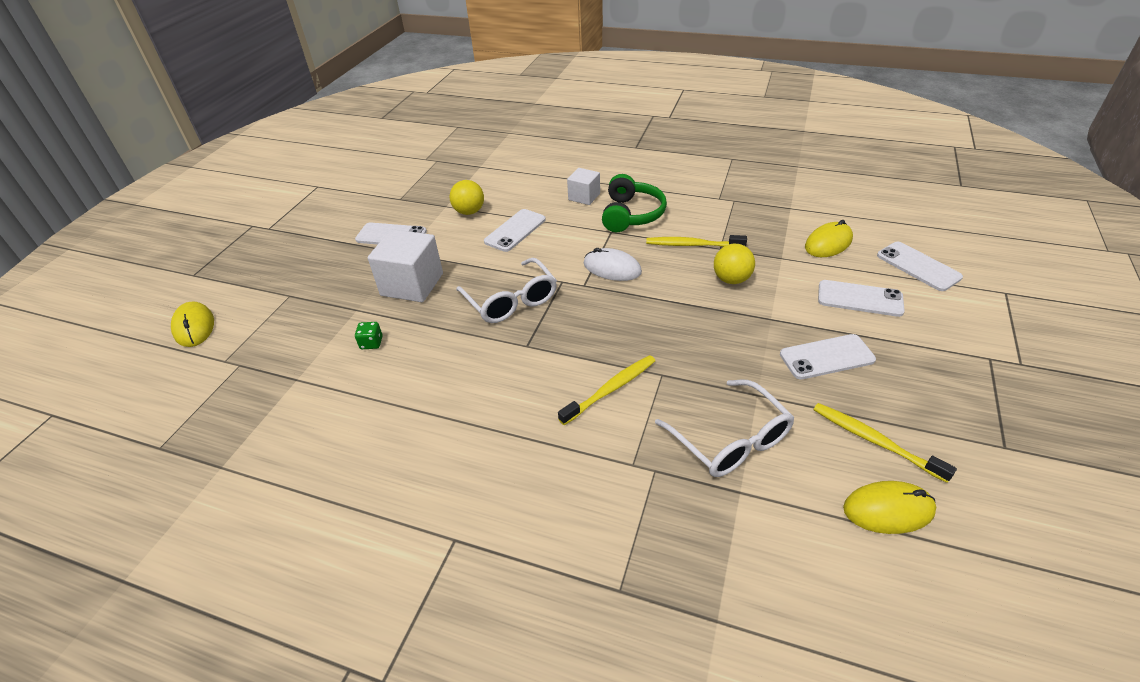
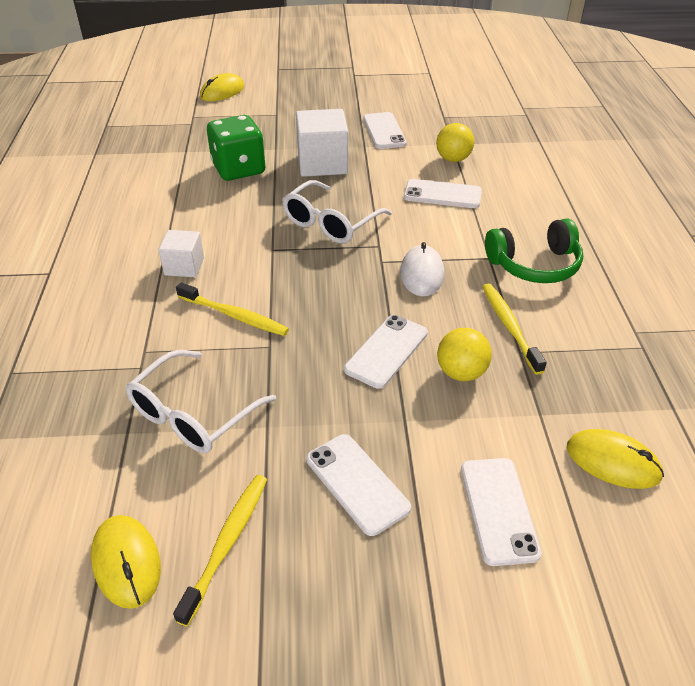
camera: 65 degrees right, 0 degrees up
(371, 343) = (238, 169): green dice -> green dice, size x2.48
(584, 197) = (542, 222): white cube -> white cube (184, 266)
(918, 266) = (630, 583): white phone -> white phone (386, 351)

